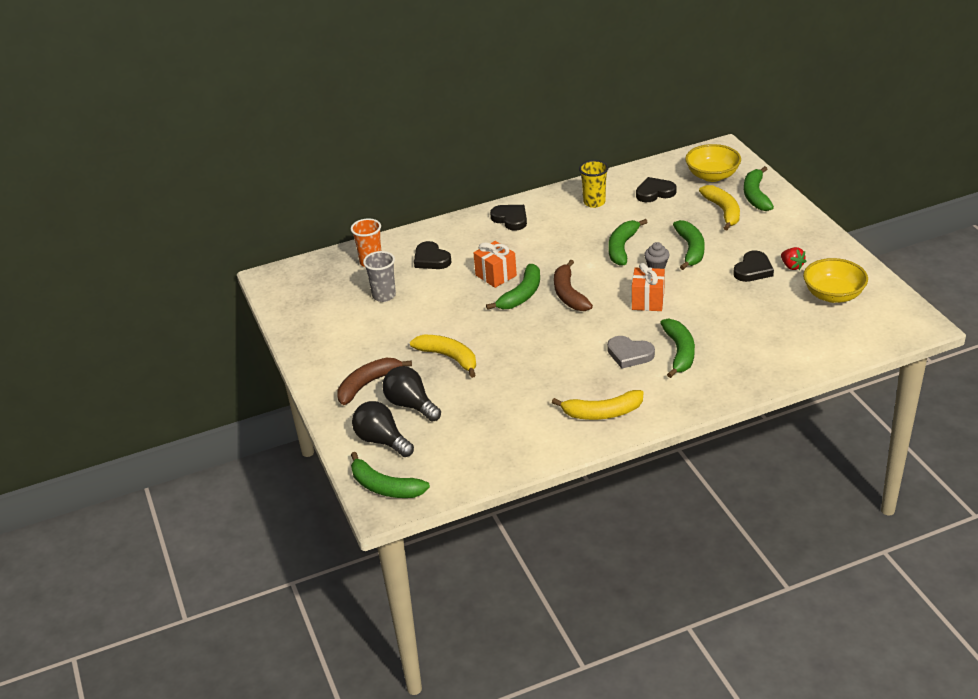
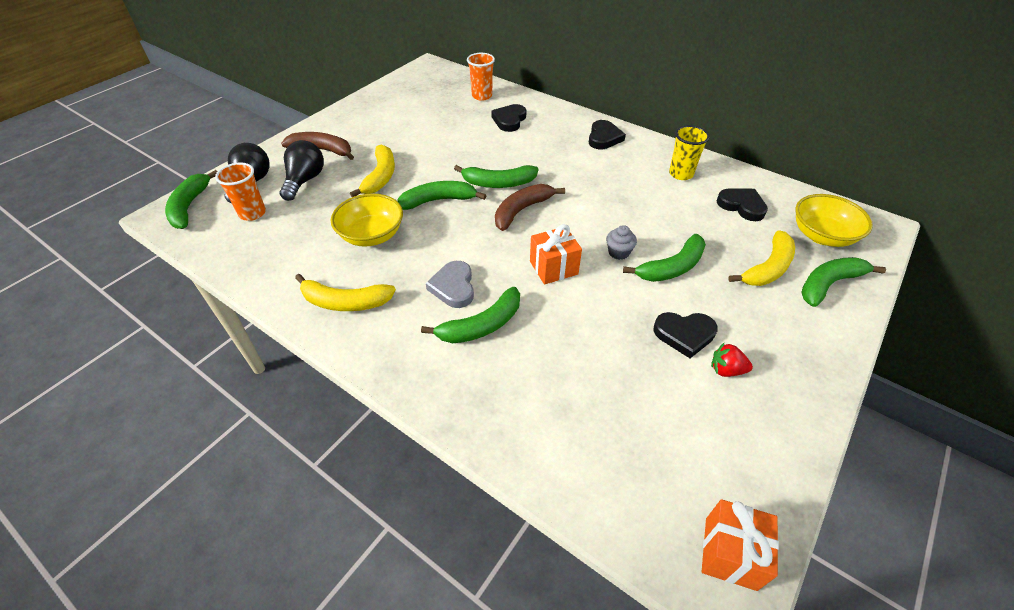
camera: 55 degrees right, 10 degrees up
(384, 295) = (443, 117): grey cup -> none
(435, 446) = (252, 213): none -> orange cup
(496, 275) = (515, 159): orange gift -> orange gift (730, 553)
(602, 413) = (345, 302): yellow banana -> yellow banana turned 45 degrees counterclockwise
(622, 247) = (627, 217): green banana -> green banana (438, 200)
(792, 266) = (726, 370): red strawberry -> red strawberry turned 75 degrees clockwise
(833, 295) = (706, 439): yellow bowl -> yellow bowl (371, 235)

